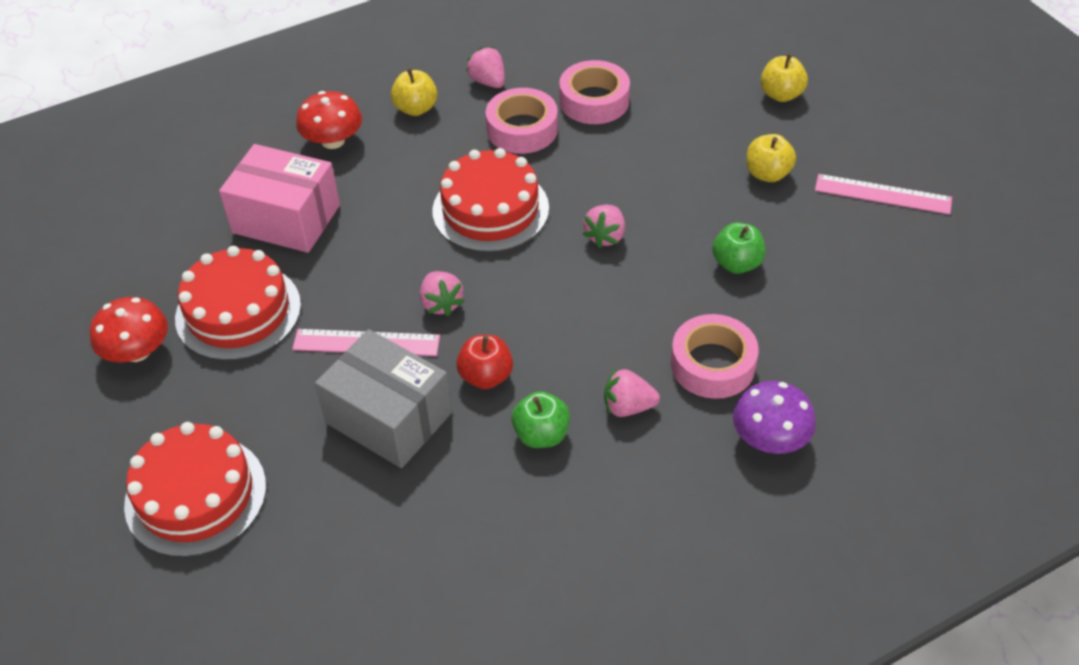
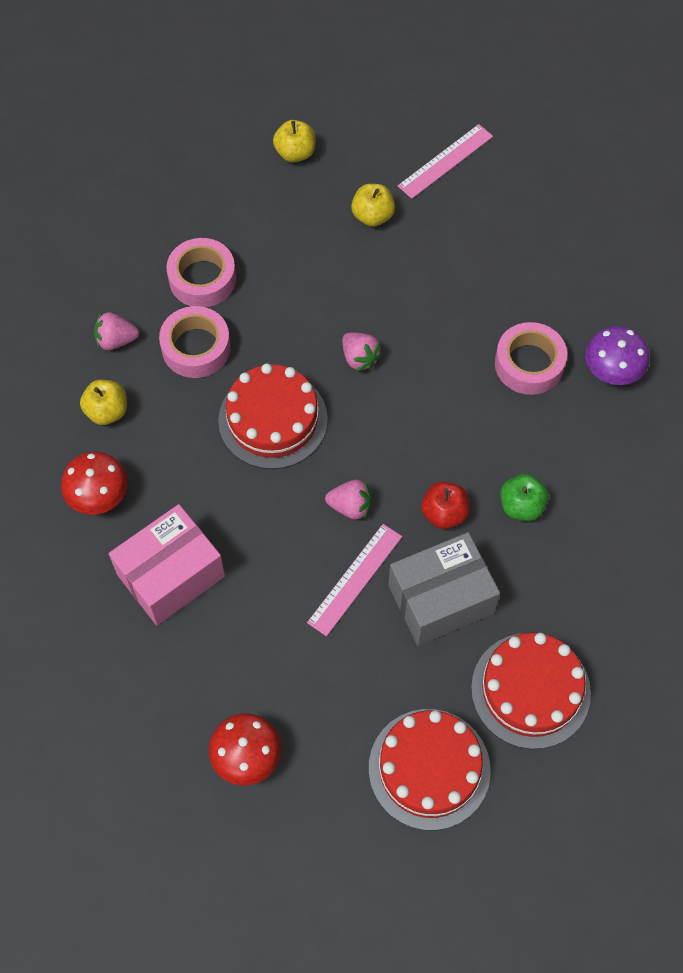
camera: 60 degrees left, 15 degrees up
(238, 311) = (255, 659): red cake -> red cake (530, 690)
(628, 407) = (532, 438): pink strawberry -> none
(737, 263) = (447, 291): green apple -> none

